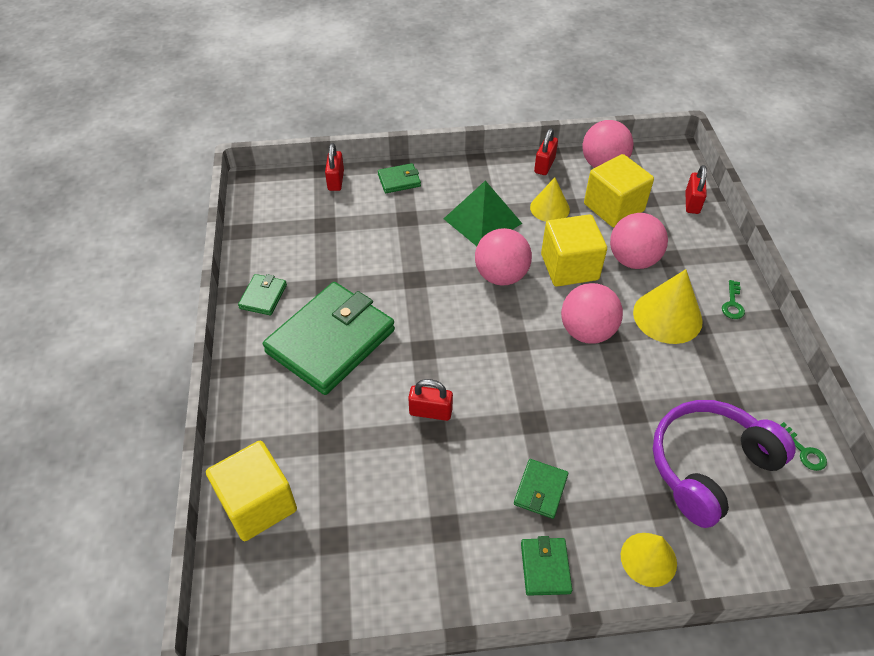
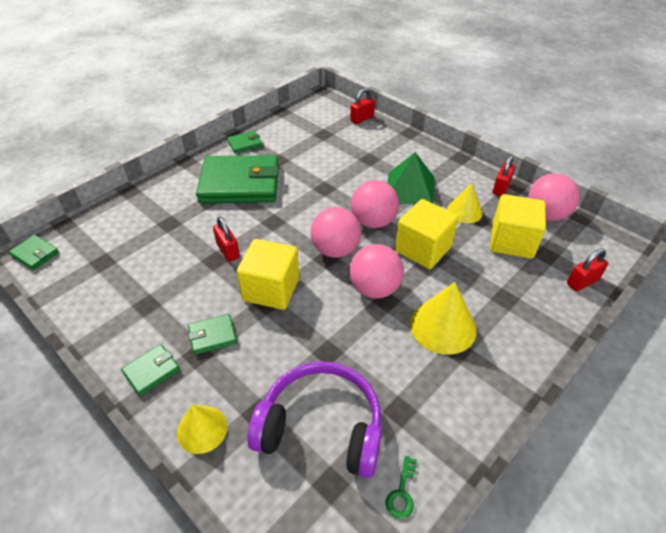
camera: 50 degrees right, 5 degrees down
(258, 504) = (104, 221): yellow cube -> yellow cube (271, 289)
(399, 180) = (395, 139): green wallet -> green wallet (35, 254)
(544, 165) = (501, 188): red padlock -> red padlock turned 45 degrees counterclockwise
(633, 260) = (474, 278): pink ball -> pink ball (335, 250)
(732, 304) = (507, 362): green key -> none

